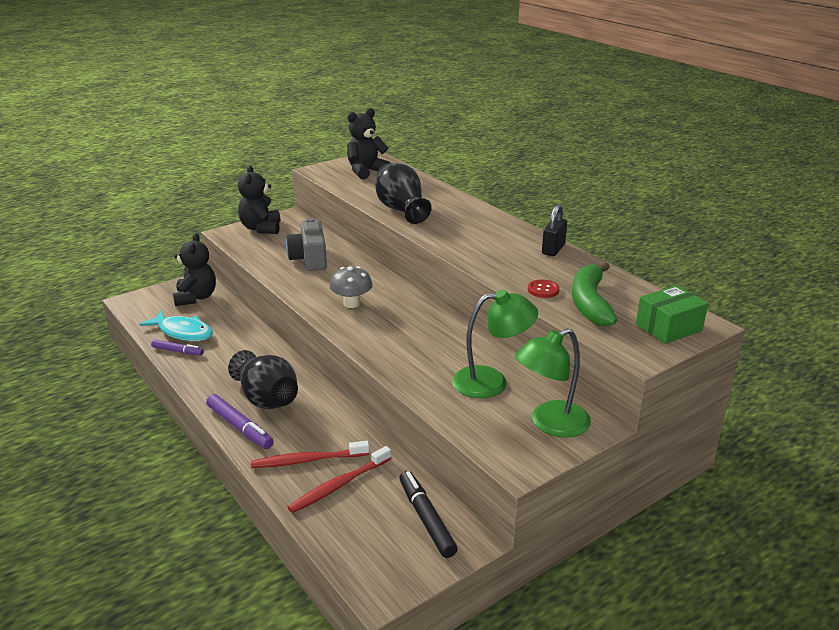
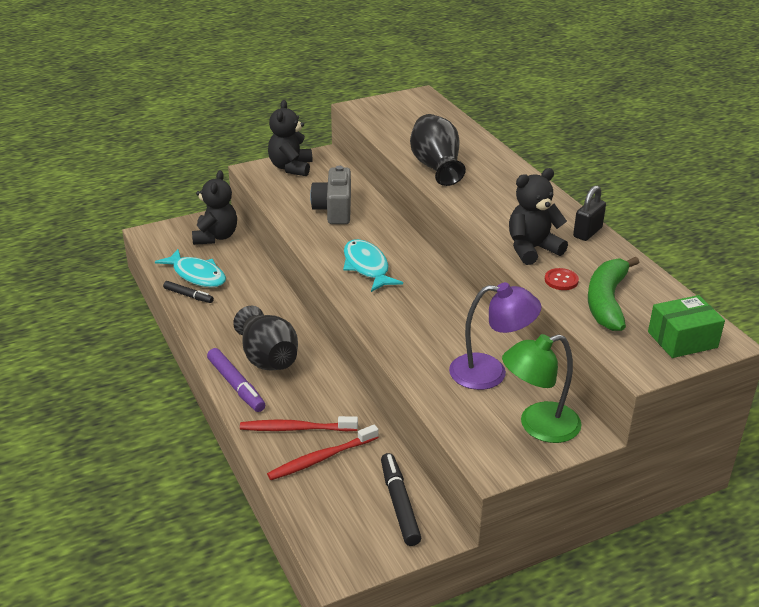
camera: 10 degrees right, 5 degrees up
(177, 351) = (188, 295): purple marker -> black marker
(351, 303) = (367, 267): grey mushroom -> turquoise fish
(366, 171) = (410, 114): black teddy bear -> black teddy bear (532, 249)
(491, 382) = (490, 373): green lamp -> purple lamp

